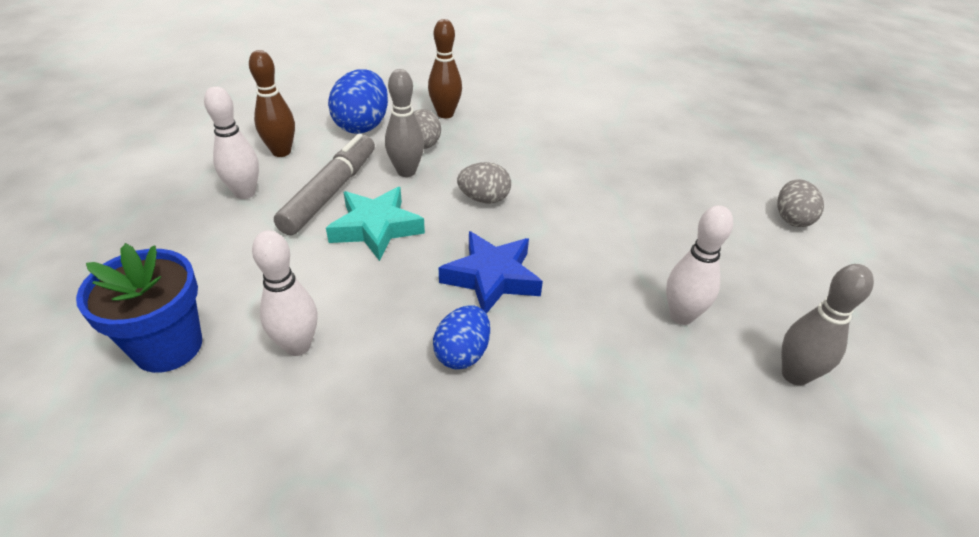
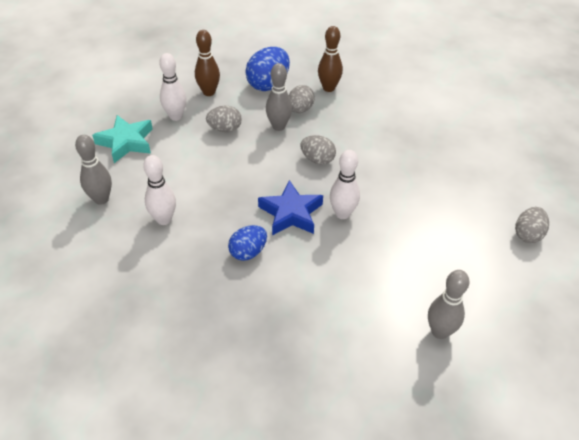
camera: 25 degrees right, 5 degrees up
(168, 346) = (101, 199): blue flower pot -> grey bowling pin
(330, 192) = (225, 129): grey marker -> grey egg
(376, 228) = (240, 161): turquoise star -> turquoise star (126, 142)
(681, 316) = (394, 273): white bowling pin -> white bowling pin (342, 214)

